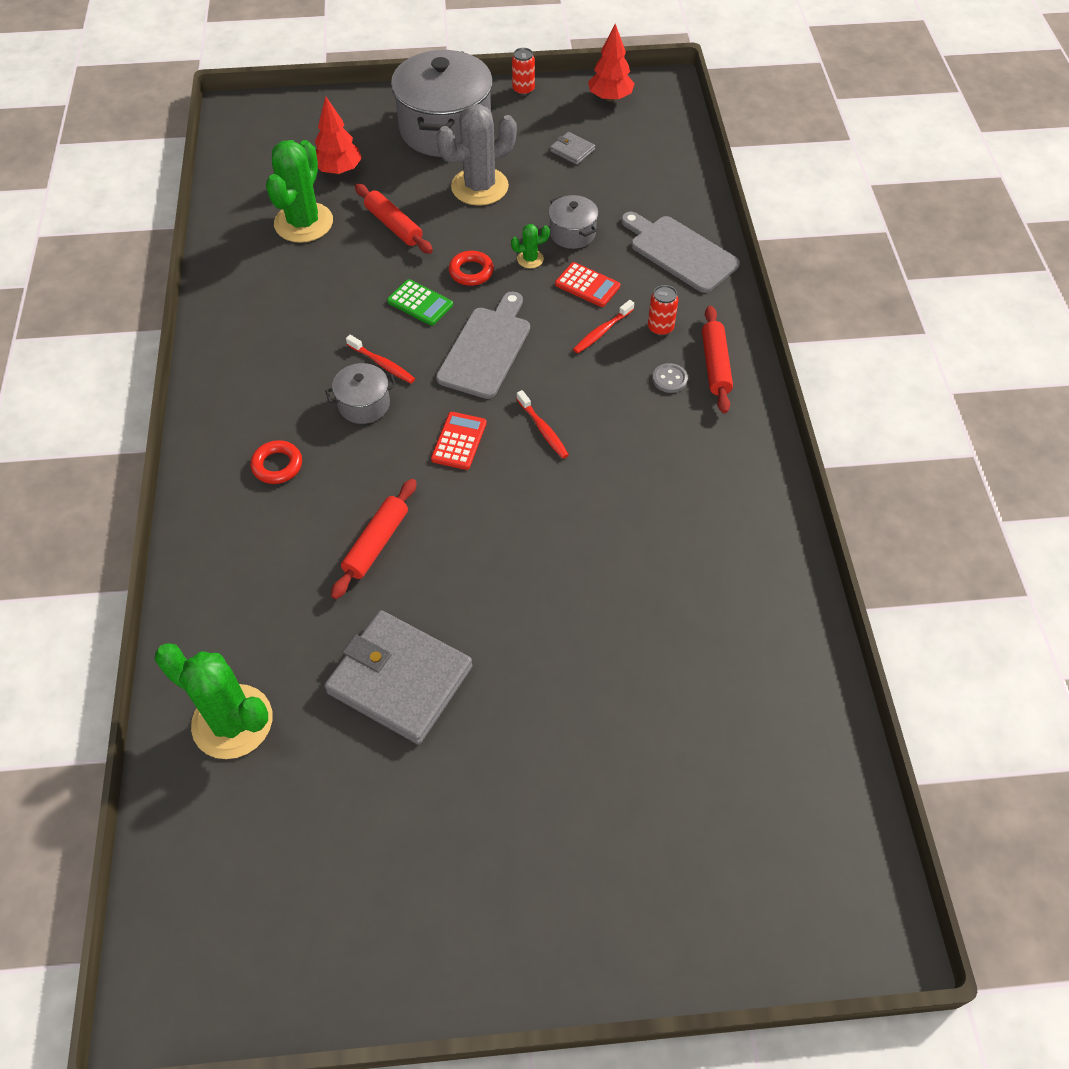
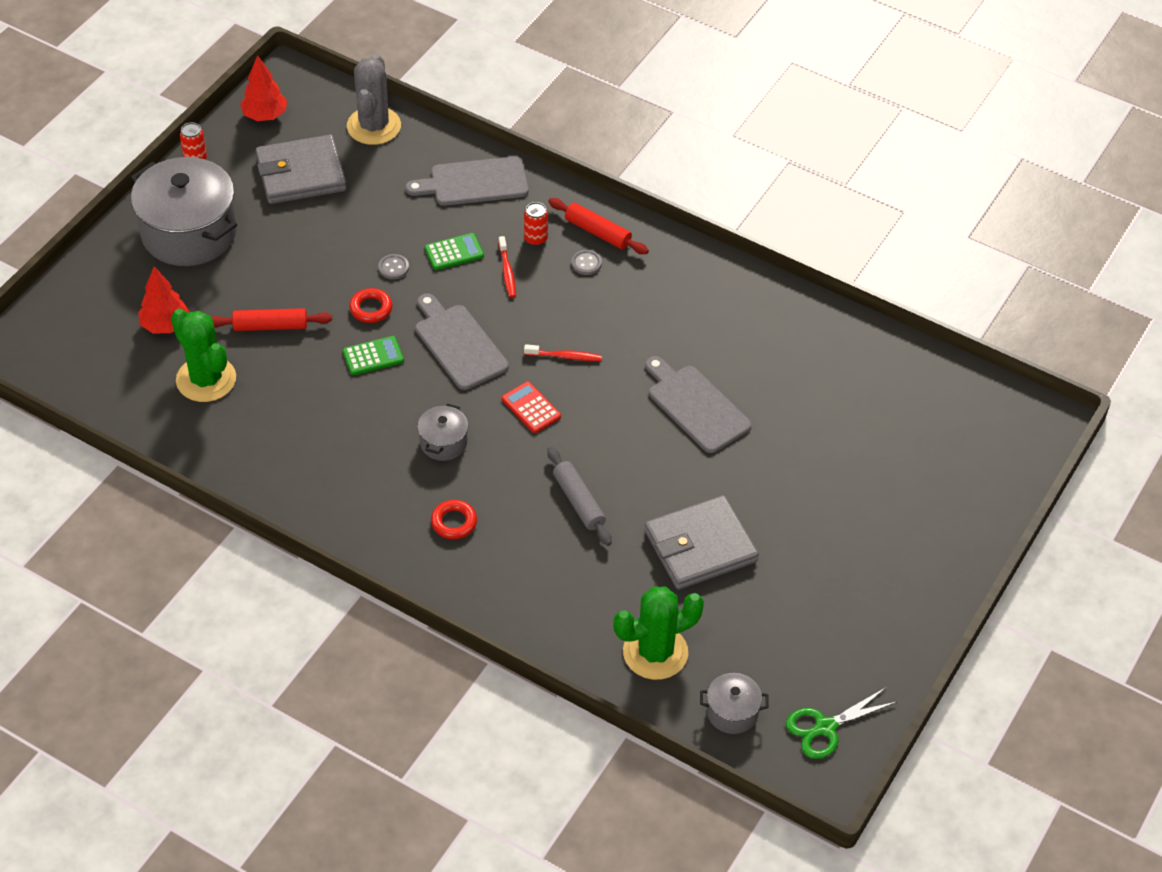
camera: 55 degrees left, 5 degrees down
(236, 957) = (825, 727): none -> green scissors
(376, 543) = (578, 501): red rolling pin -> grey rolling pin
(382, 364) = (414, 411): red toothbrush -> none
(479, 187) = (282, 251): grey cactus -> grey cactus (374, 126)
(530, 259) = (393, 268): green cactus -> grey button
(572, 150) = (301, 174): grey wallet -> grey wallet, size x2.30
(572, 233) = (392, 228): grey pot -> grey pot (732, 712)
(578, 567) = (696, 406): none -> grey cutting board
(587, 285) = (454, 252): red calculator -> green calculator

